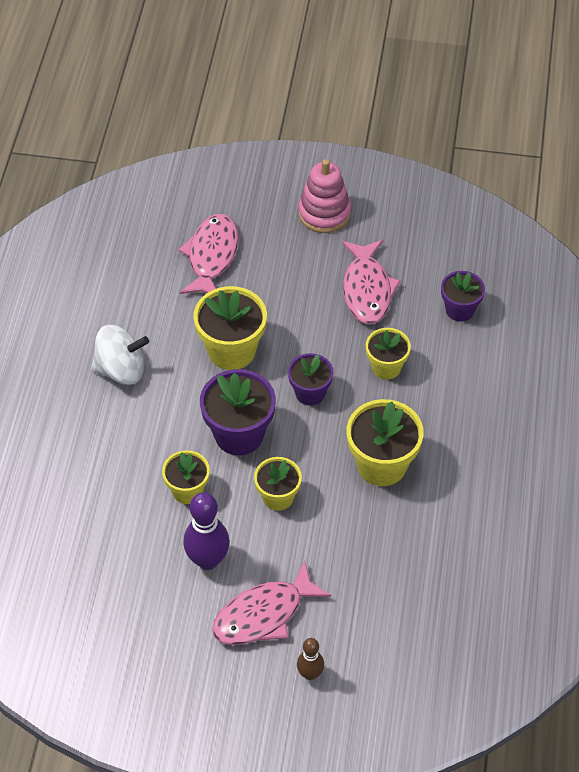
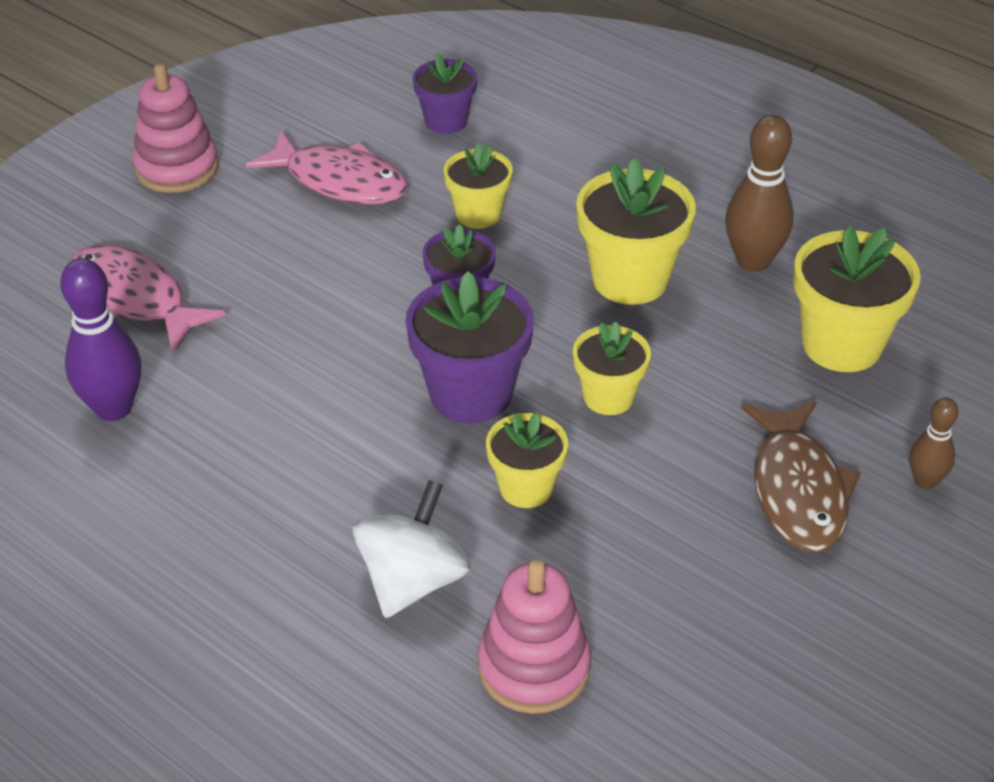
camera: 60 degrees left, 10 degrees down
(74, 548) = (533, 667): none -> pink stacking toy
(121, 370) = (243, 476): white spinning top -> white spinning top (412, 580)
(207, 560) = (665, 514): purple bowling pin -> purple bowling pin (113, 408)
(231, 351) = (319, 344): yellow flower pot -> yellow flower pot (841, 344)
(264, 614) = (798, 490): pink fish -> brown fish
(442, 519) = (753, 261): none -> brown bowling pin

